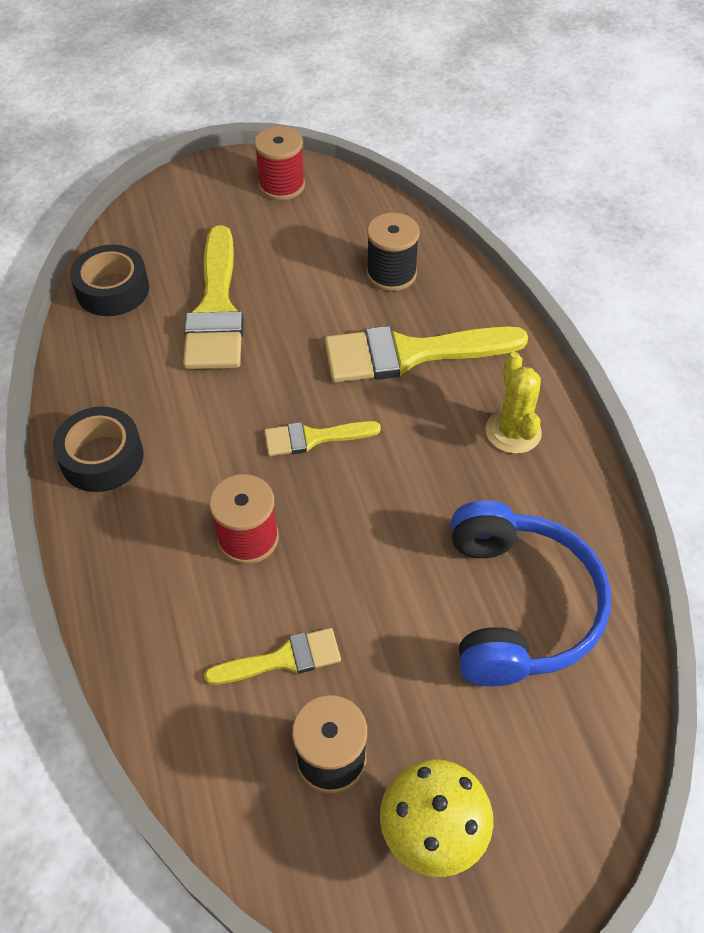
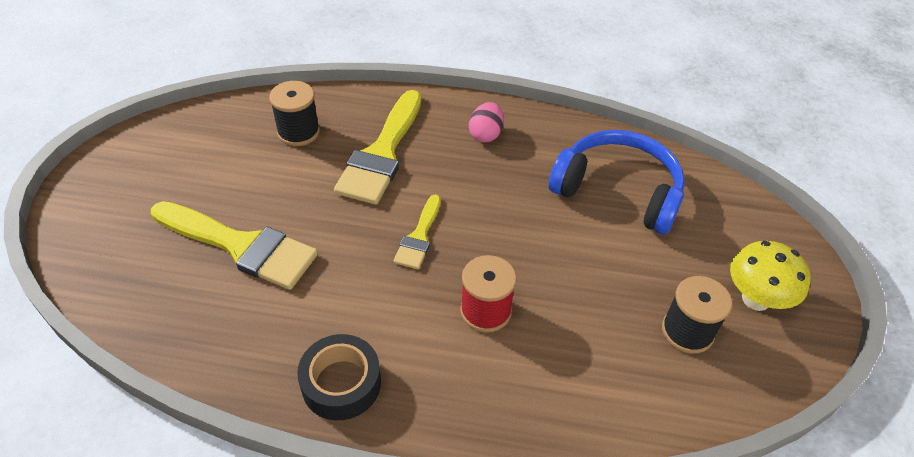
camera: 65 degrees left, 5 degrees down
(113, 289) = (151, 310): black tape -> none
(281, 185) = (142, 153): red spool -> none
(283, 659) = (600, 329): yellow brush -> none
(513, 431) = (485, 134): yellow cactus -> pink egg

